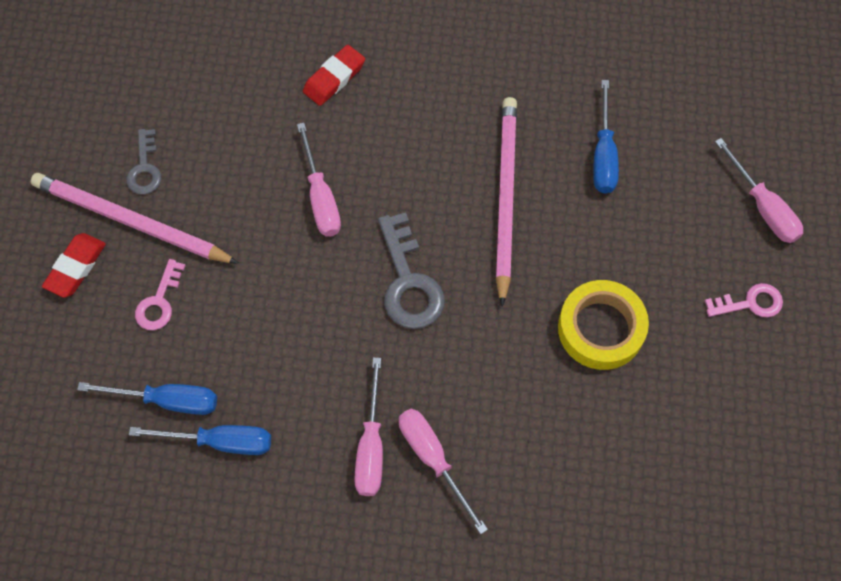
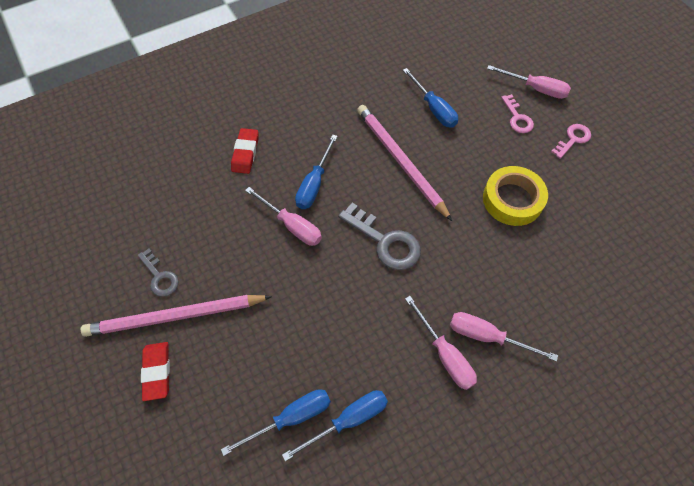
camera: 35 degrees left, 5 degrees down
(159, 301) = (235, 356): pink key -> pink key (517, 118)
(382, 164) = (314, 184): none -> blue screwdriver

